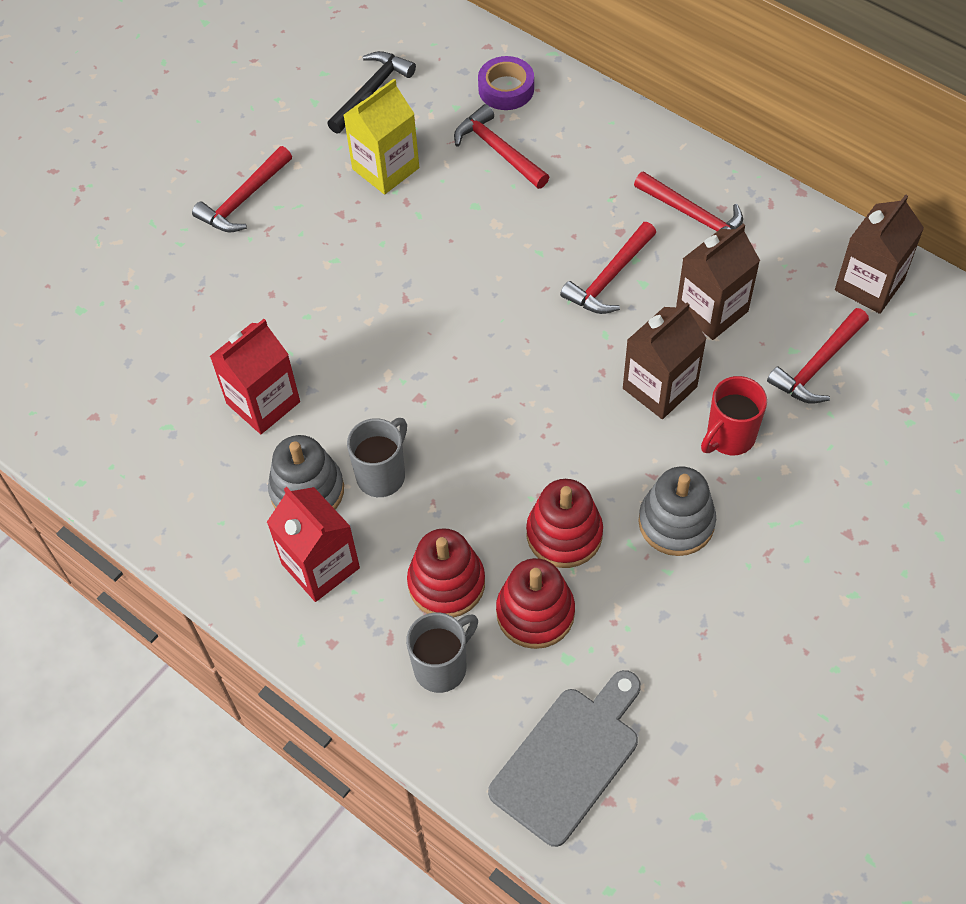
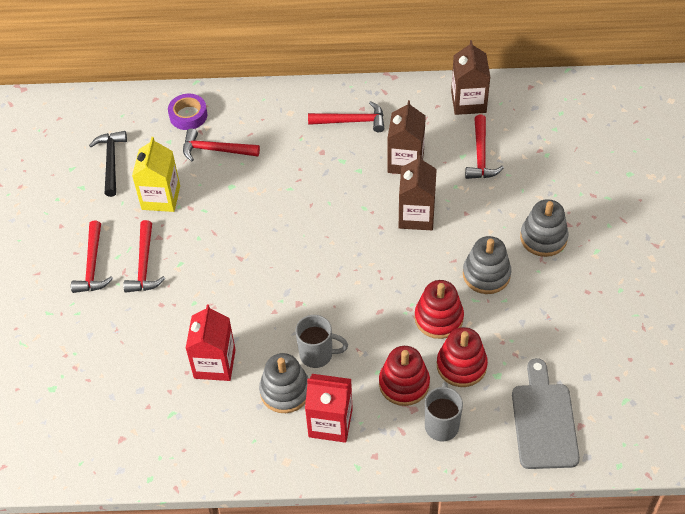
camera: 40 degrees left, 5 degrees down
(382, 475) = (317, 355): grey mug -> grey mug turned 105 degrees clockwise
(609, 278) = (339, 178): red hammer -> red hammer (144, 265)
(729, 437) = (472, 217): red mug -> none
(797, 528) = (543, 238): none -> grey stacking toy

